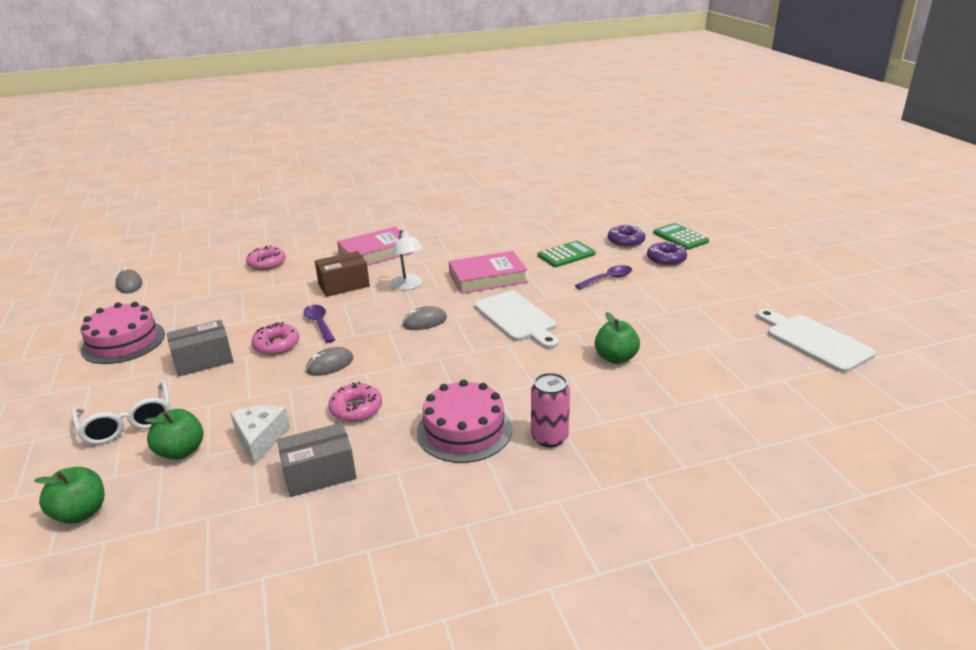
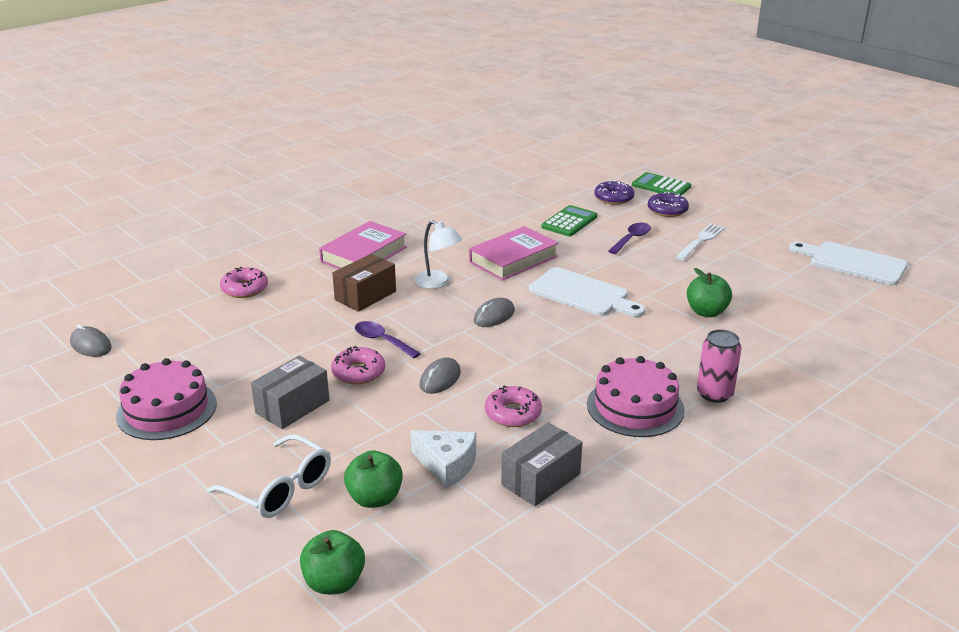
camera: 25 degrees left, 0 degrees up
(260, 439) = (447, 465): white cheese -> white cheese turned 150 degrees clockwise
(672, 292) = (700, 241): none -> white fork

